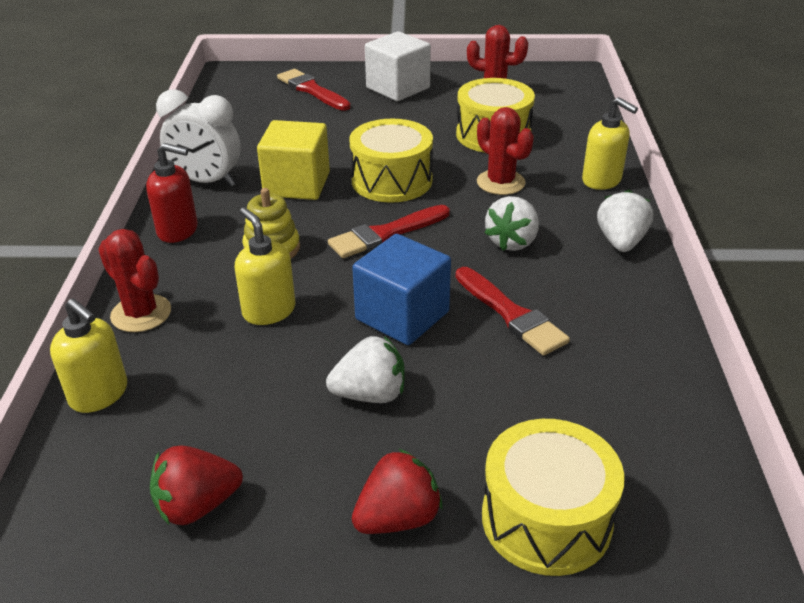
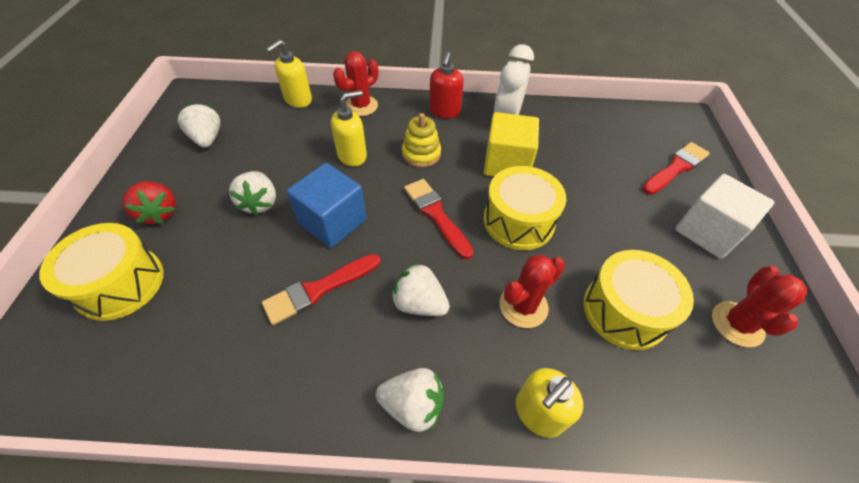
camera: 90 degrees right, 15 degrees up
(197, 505) = (207, 139): red strawberry -> white strawberry

